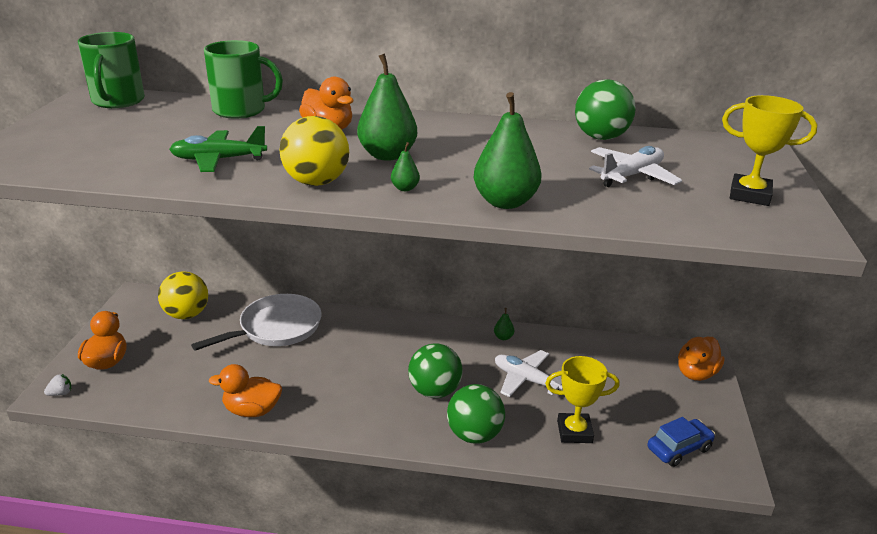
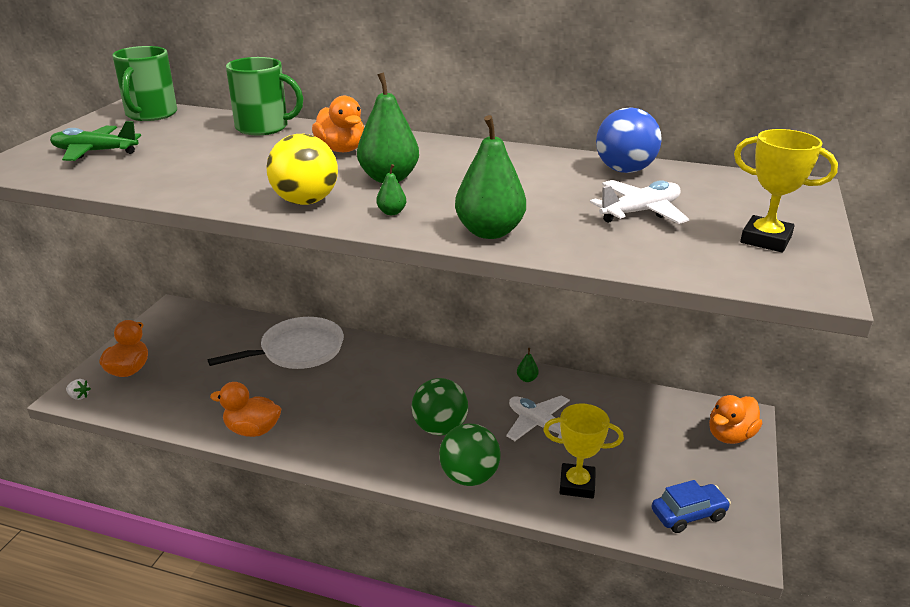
camera: 10 degrees right, 0 degrees up
(61, 393) = (79, 396): white strawberry -> white strawberry turned 45 degrees clockwise
(186, 314) = (215, 330): yellow ball -> none
(218, 160) = (220, 175): green plane -> green plane (95, 152)
(601, 137) = (624, 170): green ball -> blue ball

